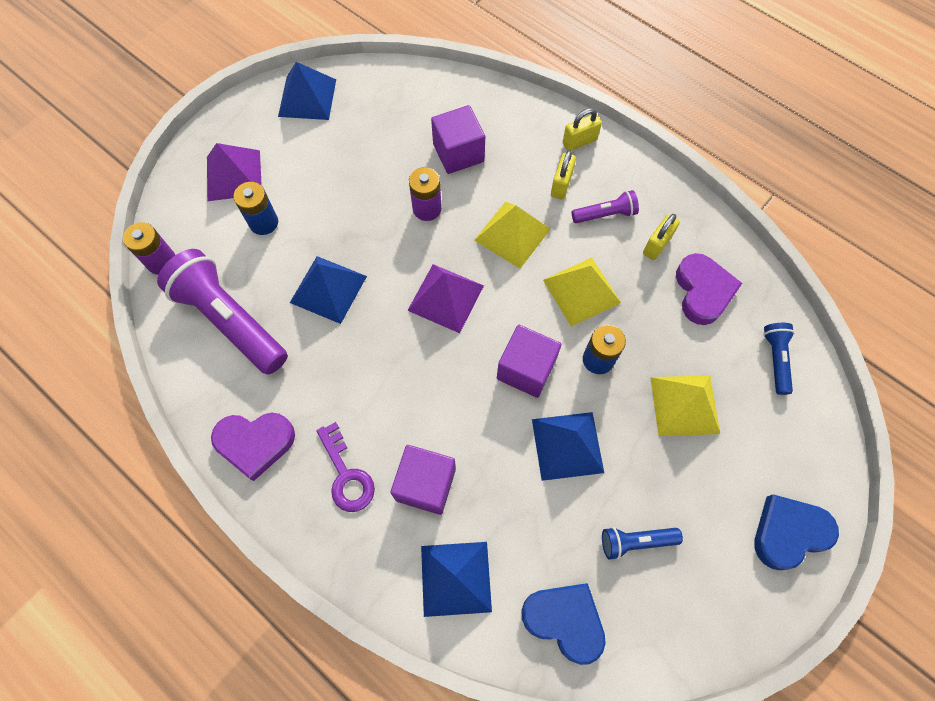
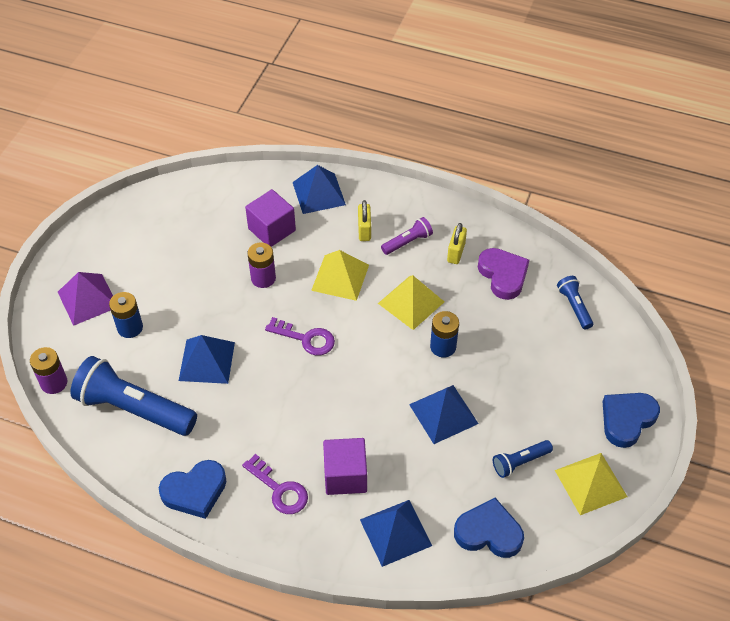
camera: 20 degrees left, 15 degrees down
(230, 320) = (134, 409): purple flashlight -> blue flashlight
(255, 443) = (195, 491): purple heart -> blue heart
(307, 97) = (125, 222): blue pyramid -> blue pyramid (318, 193)
(446, 297) = (306, 339): purple pyramid -> purple key
(526, 369) = (390, 370): purple cube -> none
(579, 142) = (366, 194): yellow padlock -> none
(684, 405) = (520, 358): yellow pyramid -> yellow pyramid (590, 483)

